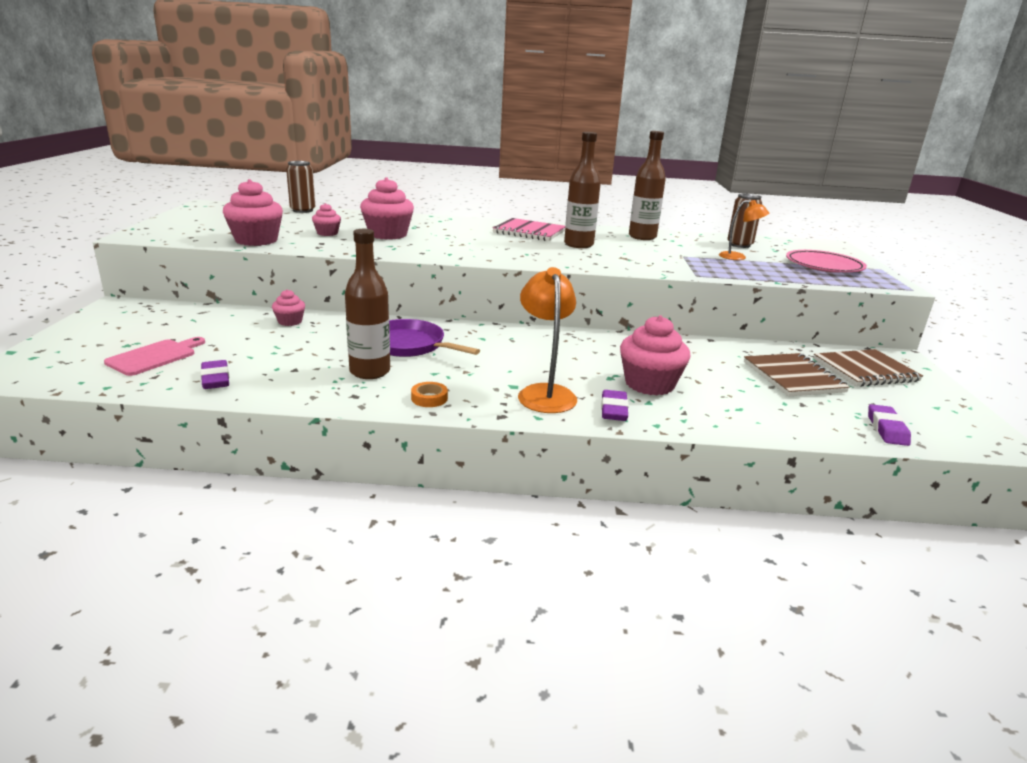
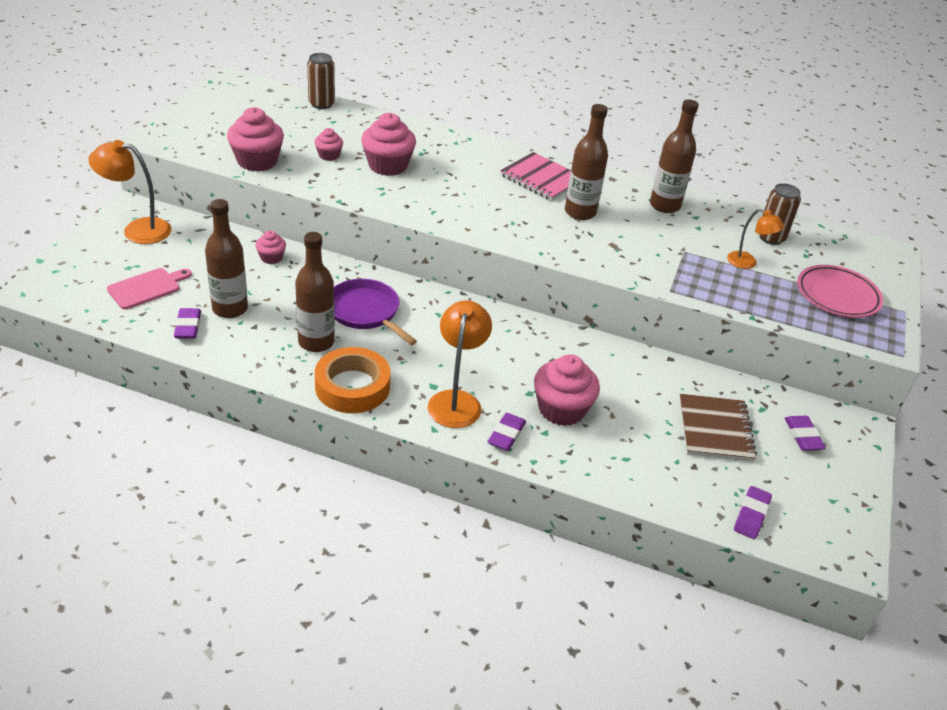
camera: 15 degrees right, 15 degrees up
(130, 318) = (137, 230): none -> orange lamp
(260, 360) = (230, 309): none -> brown bottle
(429, 398) = (352, 386): orange tape -> orange tape, size x2.34
(865, 370) = (803, 436): brown notebook -> purple eraser

